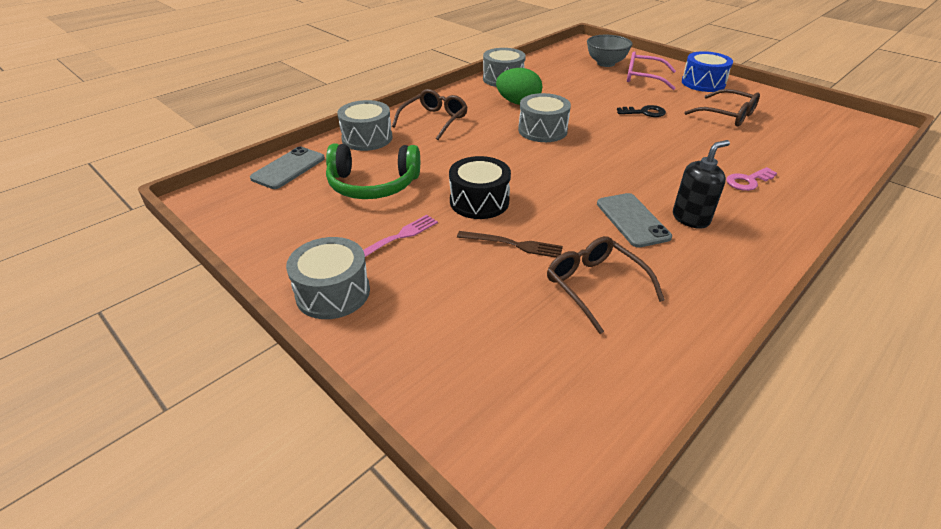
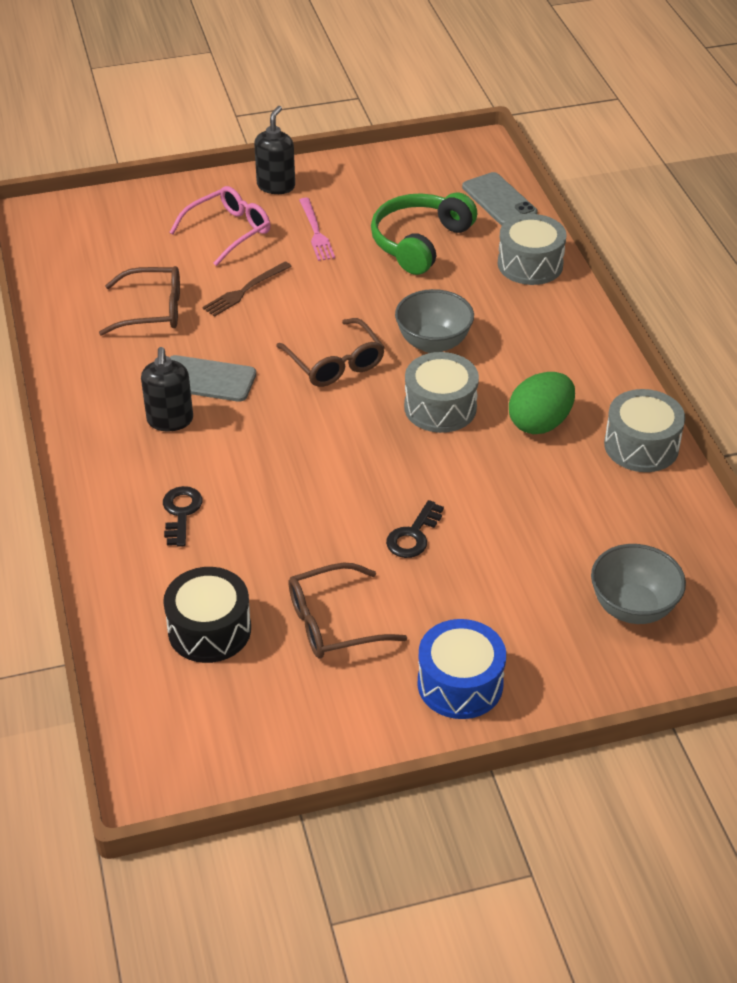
camera: 120 degrees right, 5 degrees up
(333, 292) = (276, 186): grey drum -> black soap dispenser
(434, 120) = (540, 328): brown glasses -> brown glasses (335, 363)
(479, 201) = (329, 297): black drum -> black drum (209, 630)
(486, 148) = (433, 343): none -> grey bowl
(644, 78) = (534, 617): pink glasses -> pink glasses (228, 232)
(748, 181) = (181, 512): pink key -> black key

